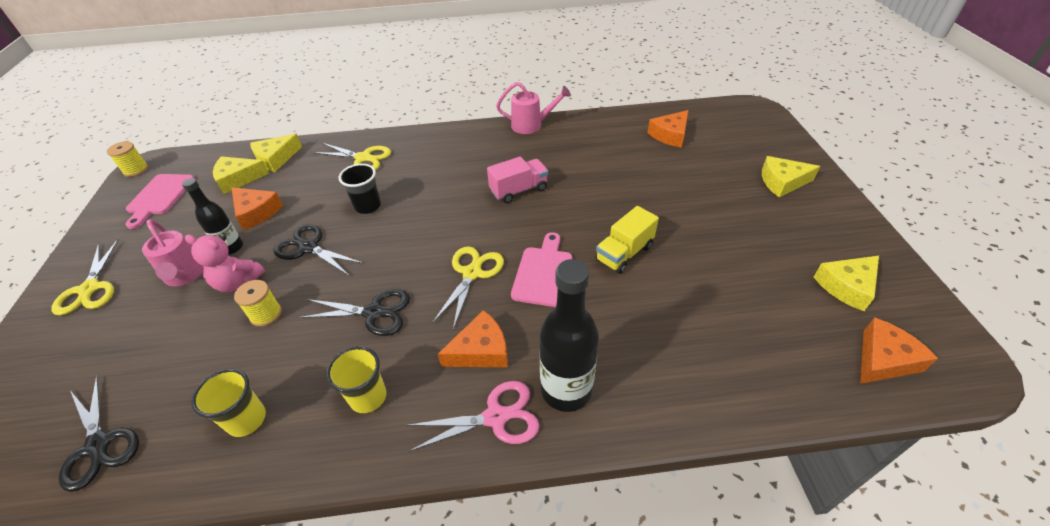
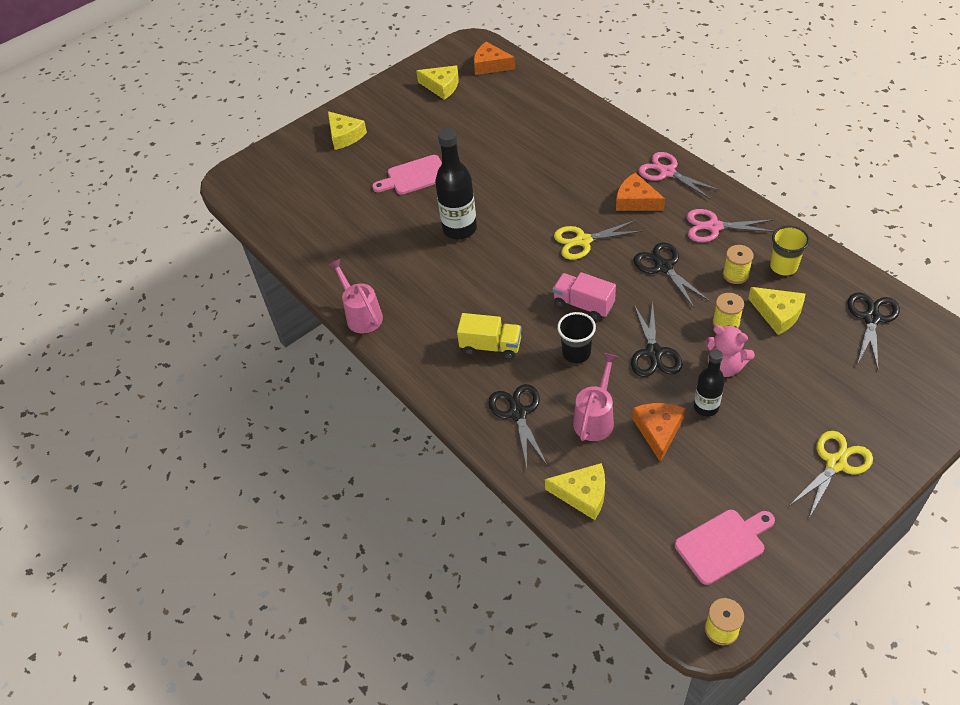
camera: 120 degrees left, 5 degrees up
(185, 275) = (757, 409): pink watering can -> pink watering can (595, 418)
(238, 179) = (638, 497): yellow cheese -> yellow cheese (778, 314)
(238, 282) = (724, 367): pink teddy bear -> pink teddy bear turned 135 degrees clockwise
(295, 365) = (735, 274): none -> yellow spool
(363, 158) = (518, 413): yellow scissors -> black scissors
(368, 397) = (714, 227): yellow cup -> pink scissors
(519, 190) = (471, 268): pink truck -> pink truck (583, 305)
(543, 273) = (548, 207): pink cutting board -> pink cutting board (414, 176)
(566, 390) = (623, 156): black bottle -> black bottle (459, 229)
(624, 253) = (493, 179): yellow truck -> yellow truck (491, 346)
(670, 135) = (314, 214): orange cheese -> none

